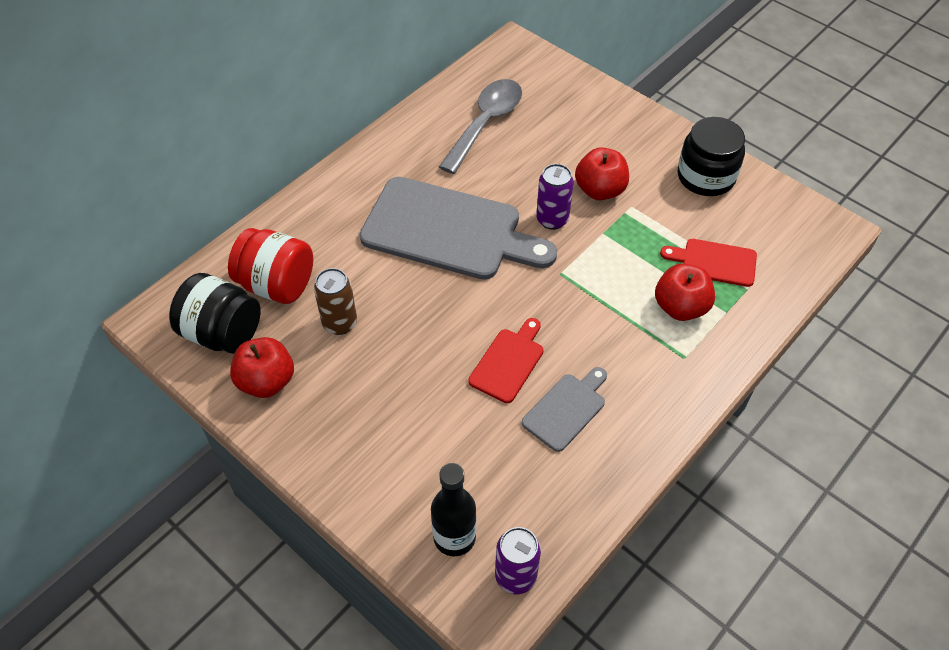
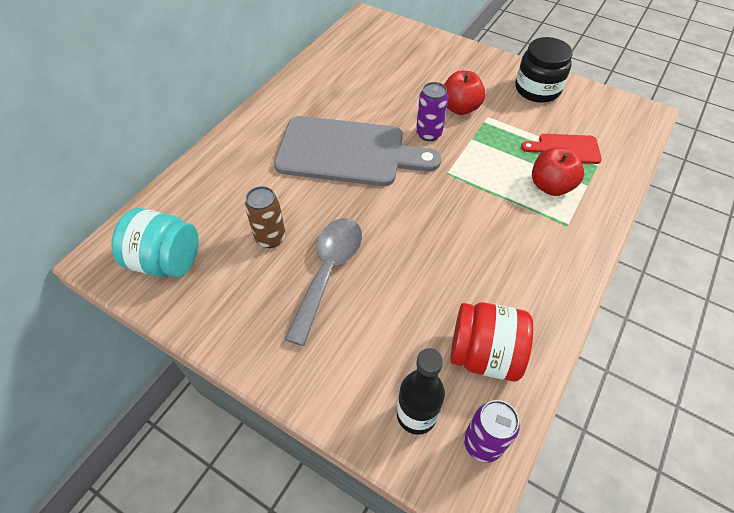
camera: 10 degrees left, 0 degrees up
(222, 333) = (166, 261): black jar -> turquoise jar
(266, 381) = (213, 298): red apple -> none
(277, 284) = (209, 213): red jar -> red jar (484, 354)
(485, 123) = (358, 71): grey spoon -> grey spoon (328, 272)
(508, 362) = (424, 250): red cutting board -> none
(566, 409) = (484, 282): grey cutting board -> none

